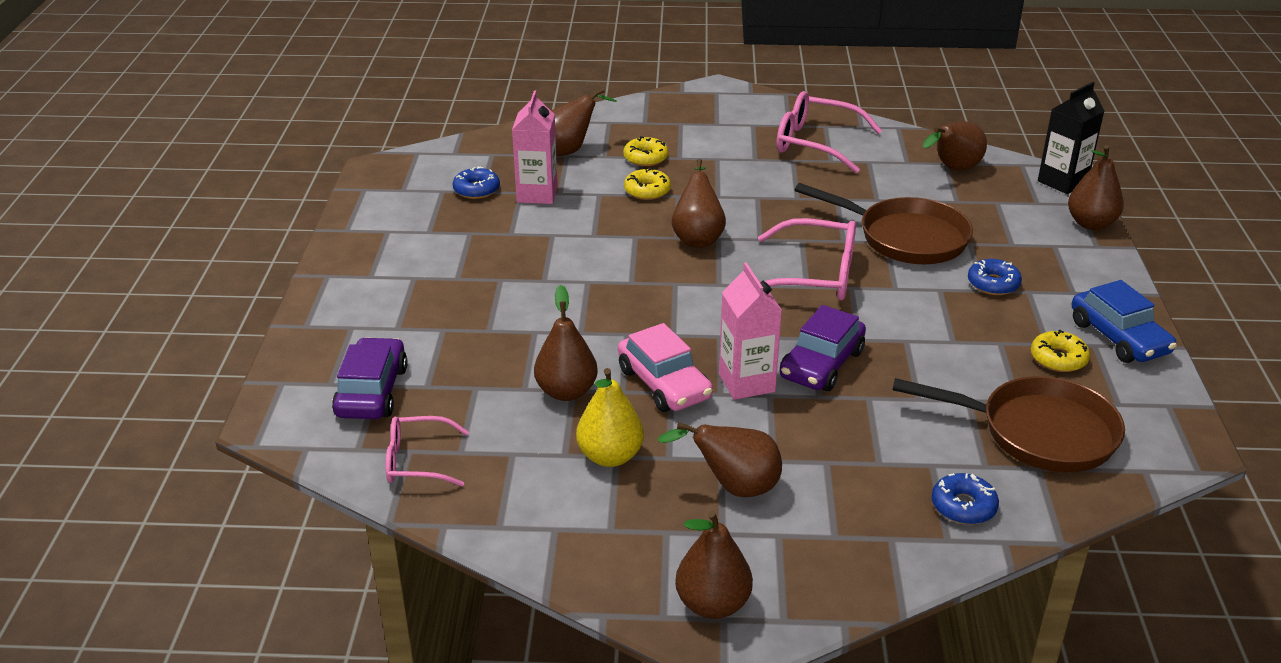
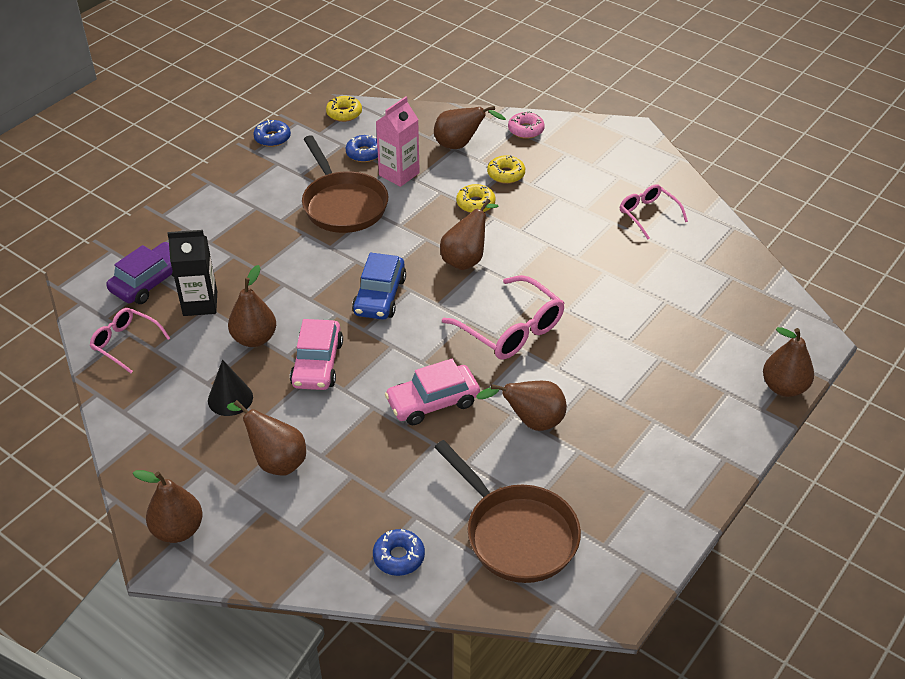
camera: 35 degrees right, 10 degrees up
(610, 456) = (230, 398): yellow pear -> black cone
(618, 118) = (526, 130): none -> pink donut
(746, 383) = (368, 390): pink carton -> none
(816, 143) = (648, 214): pink glasses -> pink glasses, size x0.62
(822, 364) = (433, 402): purple car -> pink car
(905, 238) = (616, 329): brown pan -> brown pan (343, 204)
(953, 169) = (731, 285): brown pear -> brown pear (531, 422)
(993, 284) = (635, 401): blue donut -> blue donut (272, 138)
(1058, 358) = (605, 486): yellow donut -> yellow donut (344, 113)
(1062, 182) = (810, 338): black carton -> black carton (200, 303)
(1119, 337) = (675, 494): blue car -> blue car (380, 296)

